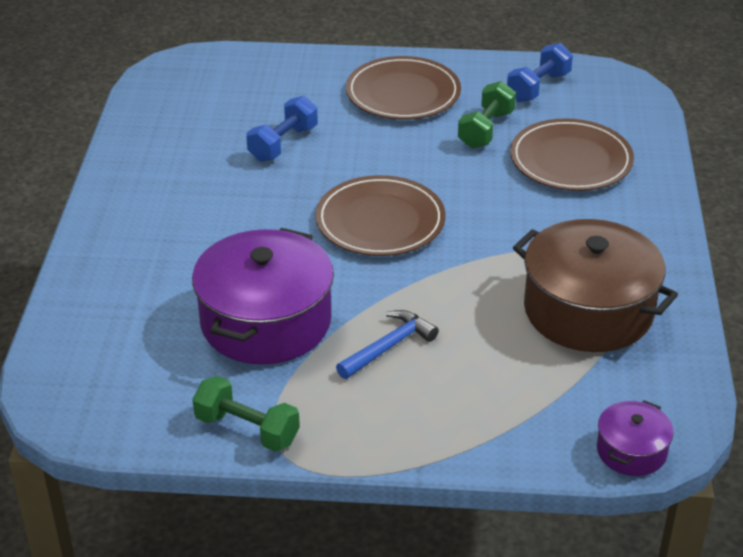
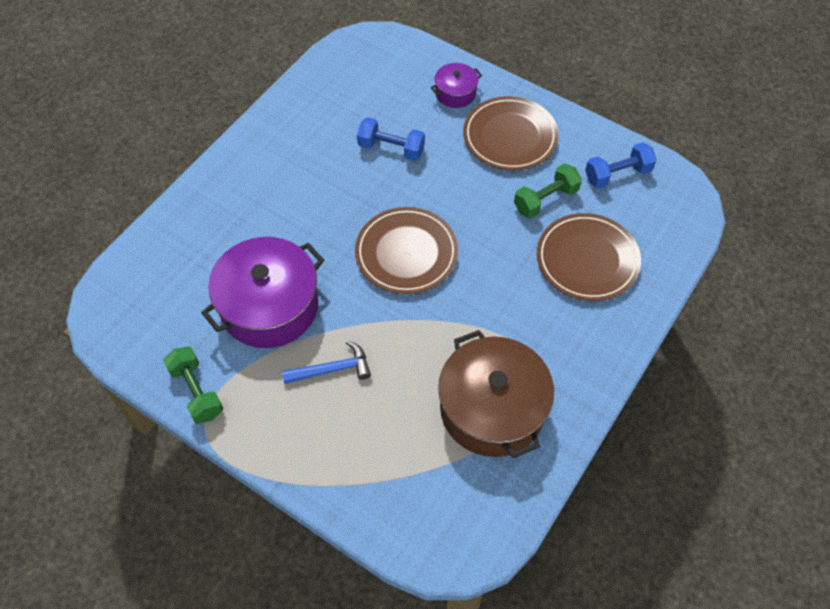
camera: 30 degrees right, 20 degrees up
(283, 144) = (391, 148): blue dumbbell -> blue dumbbell turned 45 degrees clockwise
(631, 451) = (427, 549): purple pot -> purple pot (455, 93)

